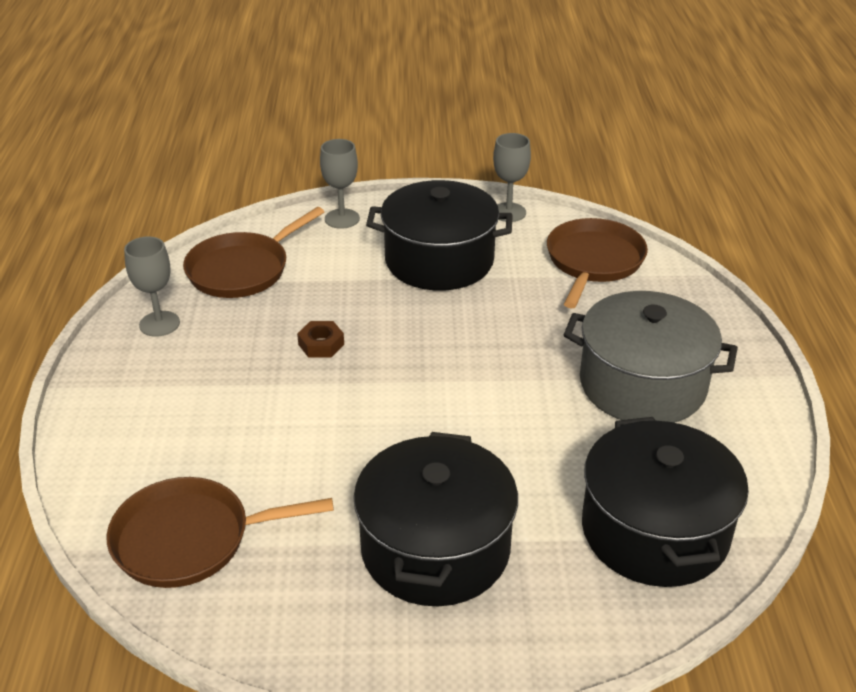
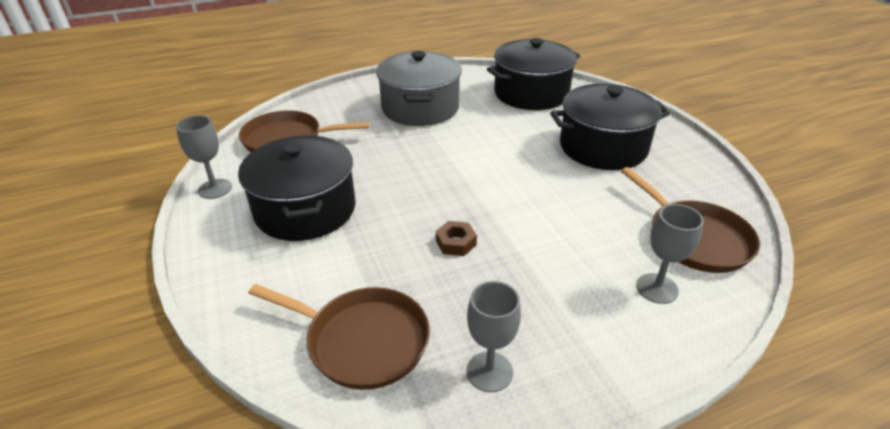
camera: 110 degrees left, 0 degrees up
(342, 219) = (238, 293): grey goblet -> grey goblet (657, 288)

